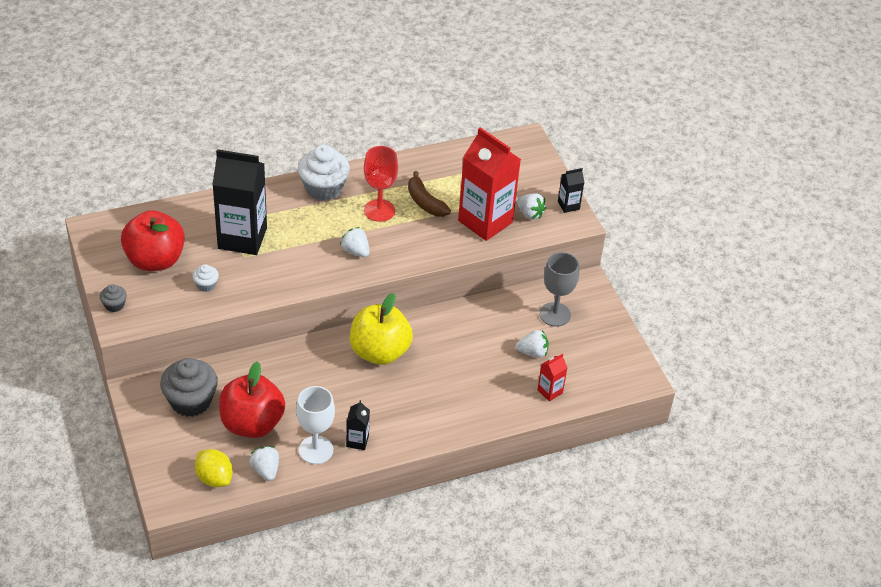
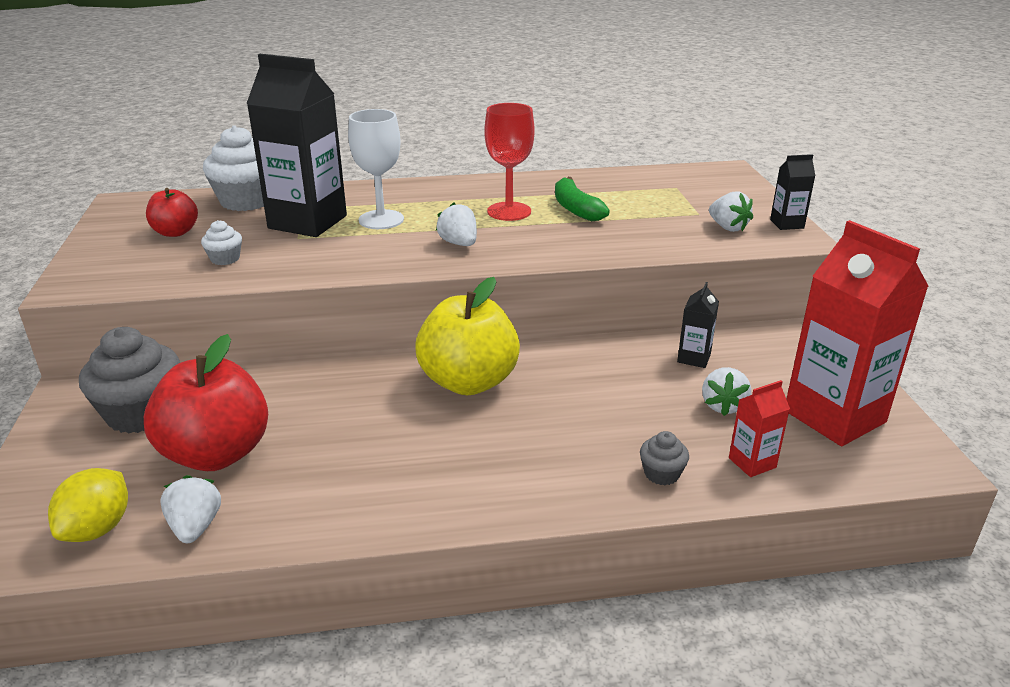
camera: 15 degrees right, 15 degrees down
(114, 305) = (80, 268): grey cupcake -> grey cupcake (661, 474)
(155, 260) = (175, 232): red apple -> red apple, size x0.55
(214, 478) = (97, 528): yellow lemon -> yellow lemon turned 45 degrees clockwise
(316, 450) = (302, 505): white goblet -> white goblet (381, 220)
(324, 188) = (442, 190): white cupcake -> white cupcake (247, 201)
(357, 441) = (382, 500): black carton -> black carton (694, 358)
(425, 202) = (575, 209): brown banana -> green banana
(485, 221) = (659, 230): red carton -> red carton (834, 416)
(532, 352) = (723, 406): white strawberry -> white strawberry turned 90 degrees clockwise
(555, 314) = (762, 363): grey goblet -> none

